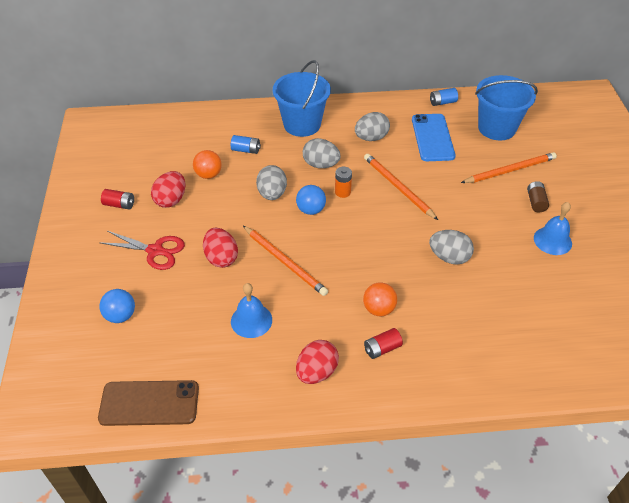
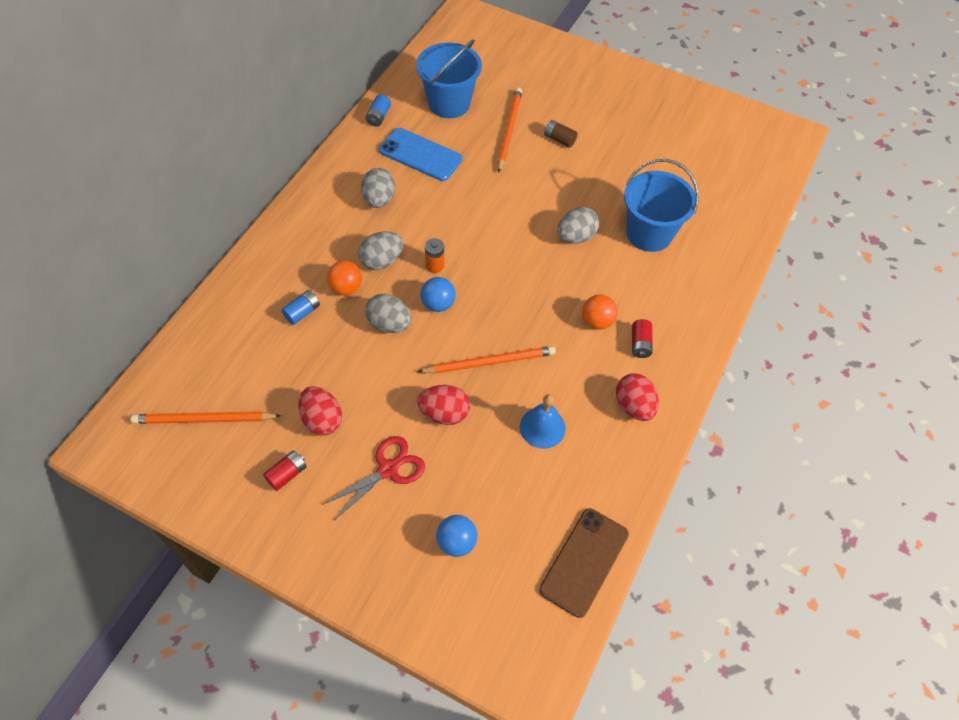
camera: 60 degrees left, 10 degrees up
(208, 175) = (311, 365): orange ball -> orange ball (346, 288)
(302, 124) = (306, 243): blue bucket -> blue bucket (649, 233)
(398, 187) = (464, 220): orange pencil -> orange pencil (204, 419)
(552, 240) = (608, 158): blue bell -> none

